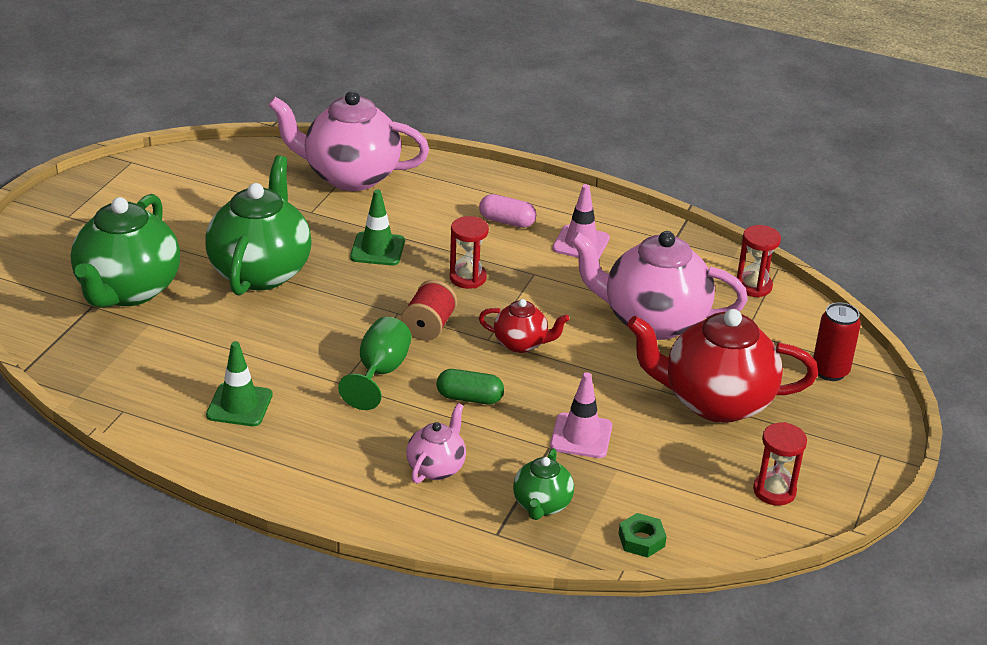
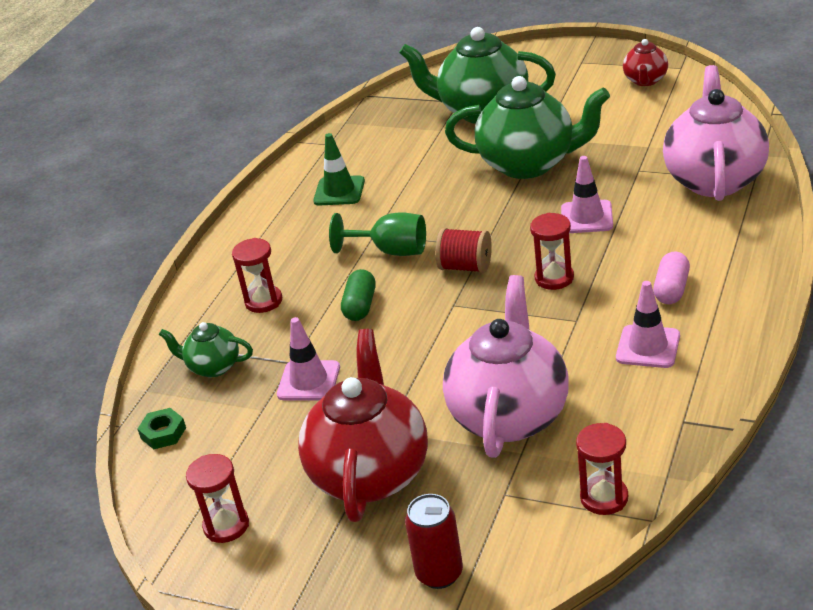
camera: 95 degrees right, 0 degrees up
(377, 249) = (586, 217): green traffic cone -> pink traffic cone
(436, 467) = (263, 301): pink teapot -> red hourglass
(521, 344) = (449, 327): red teapot -> red teapot (645, 81)

